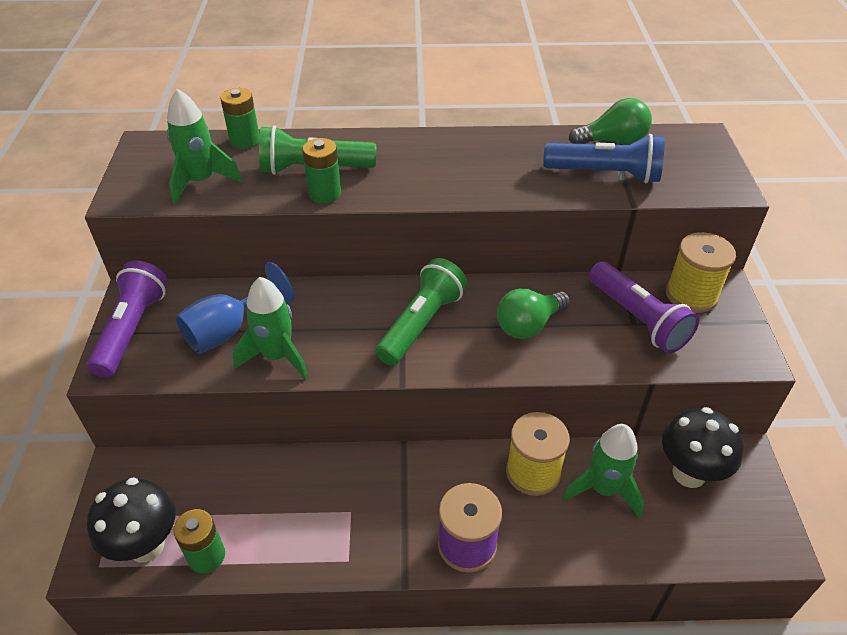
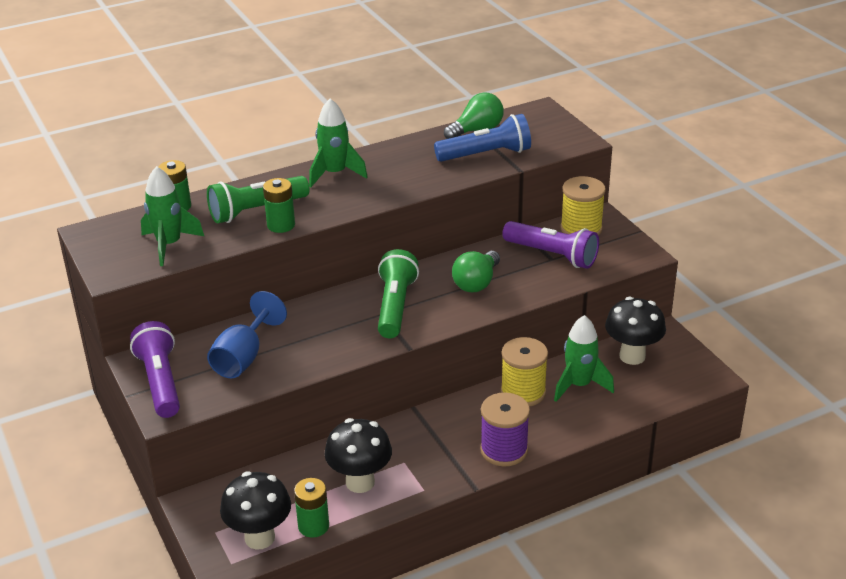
camera: 25 degrees left, 10 degrees down
(277, 356) = (298, 361): green rocket -> green rocket (335, 174)
(289, 518) = (360, 482): none -> black mushroom

